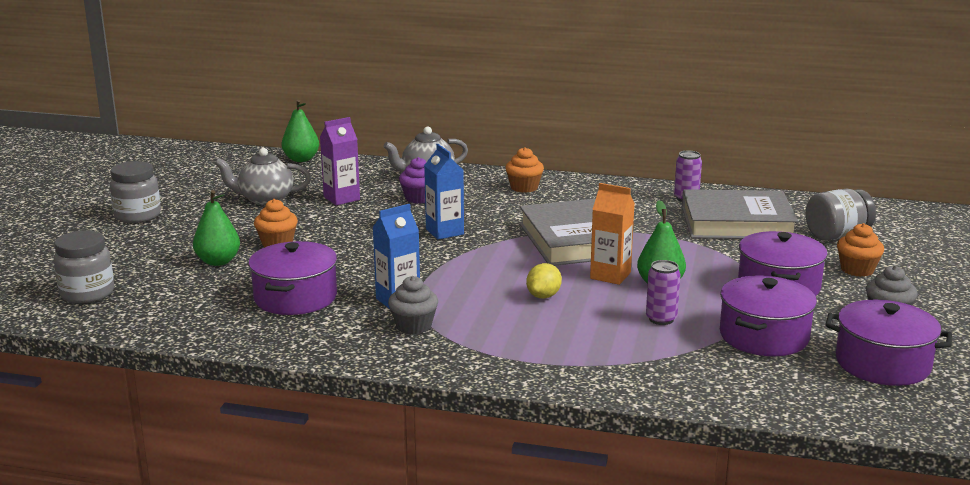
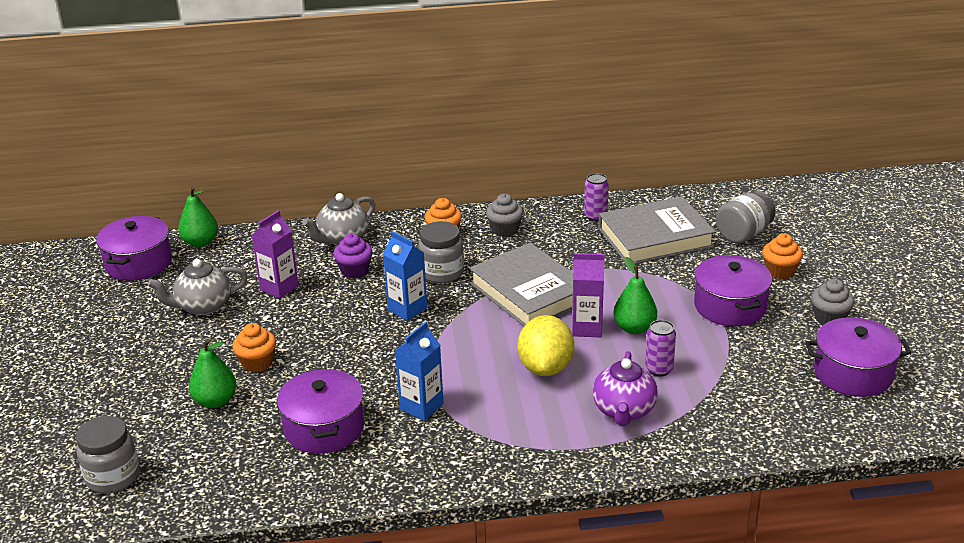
camera: 20 degrees left, 10 degrees up
(138, 216) = (85, 360): grey jar -> grey jar (442, 273)
(414, 326) = (456, 434): grey cupcake -> grey cupcake (505, 230)
(543, 296) = (545, 367): yellow lemon -> yellow lemon, size x1.78
(597, 343) = (624, 411): none -> purple teapot
(610, 275) = (587, 328): orange carton -> purple carton
(764, 336) = (750, 367): purple pot -> purple pot (138, 263)

